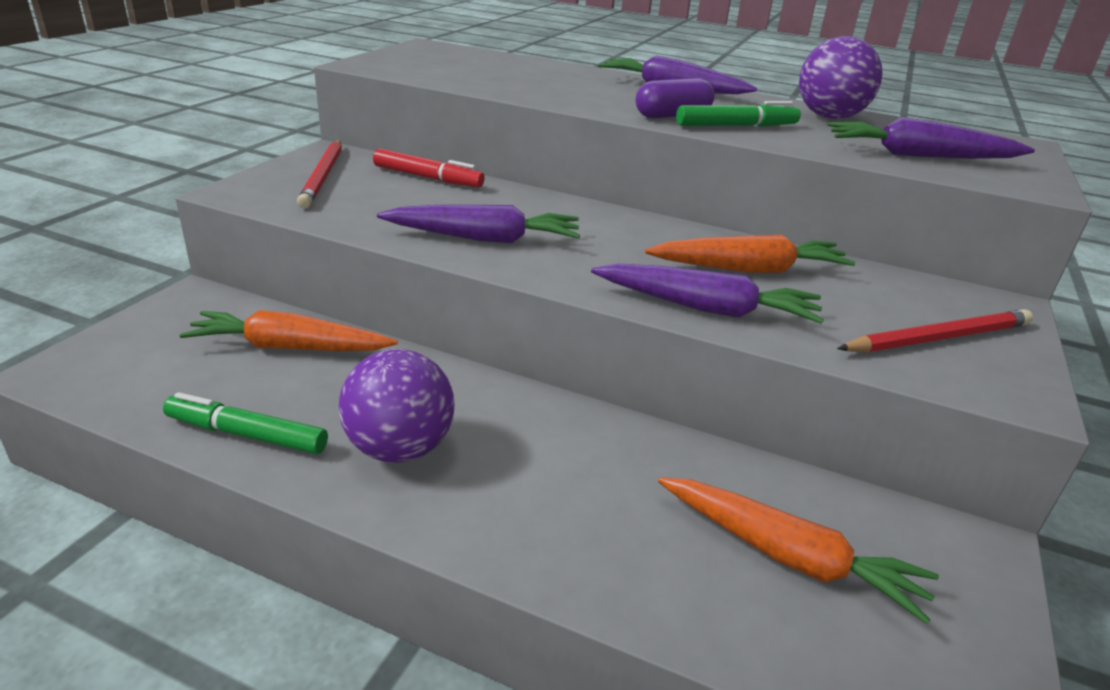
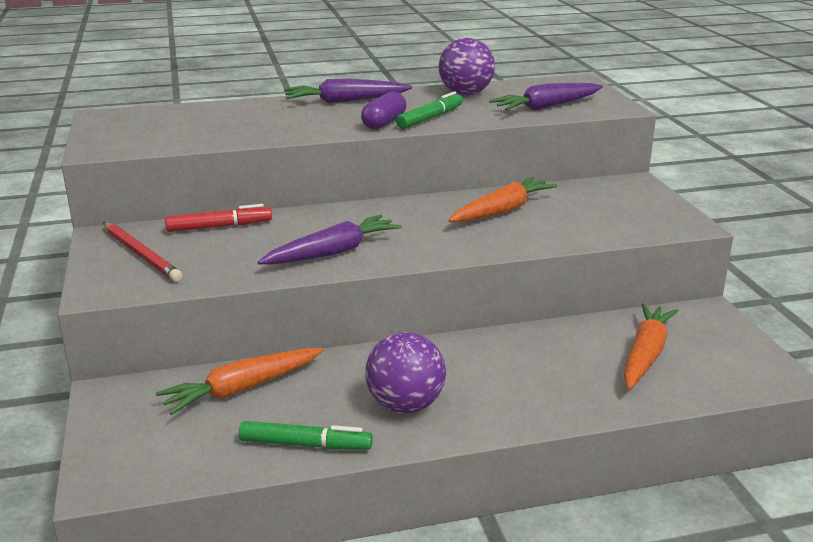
camera: 35 degrees left, 5 degrees down
(247, 434) = (305, 445): green marker -> green marker turned 150 degrees counterclockwise
(706, 308) = (513, 241): purple carrot -> none
(787, 556) = (645, 355): orange carrot -> orange carrot turned 60 degrees counterclockwise
(938, 338) = (629, 212): red pencil -> none

